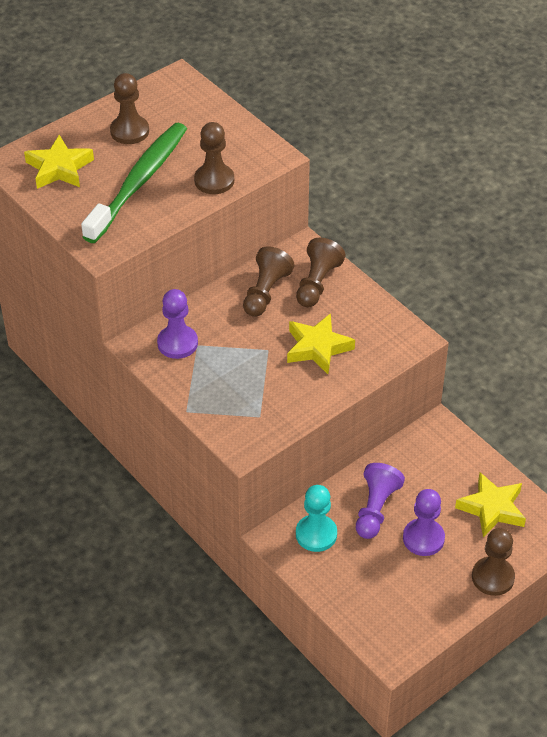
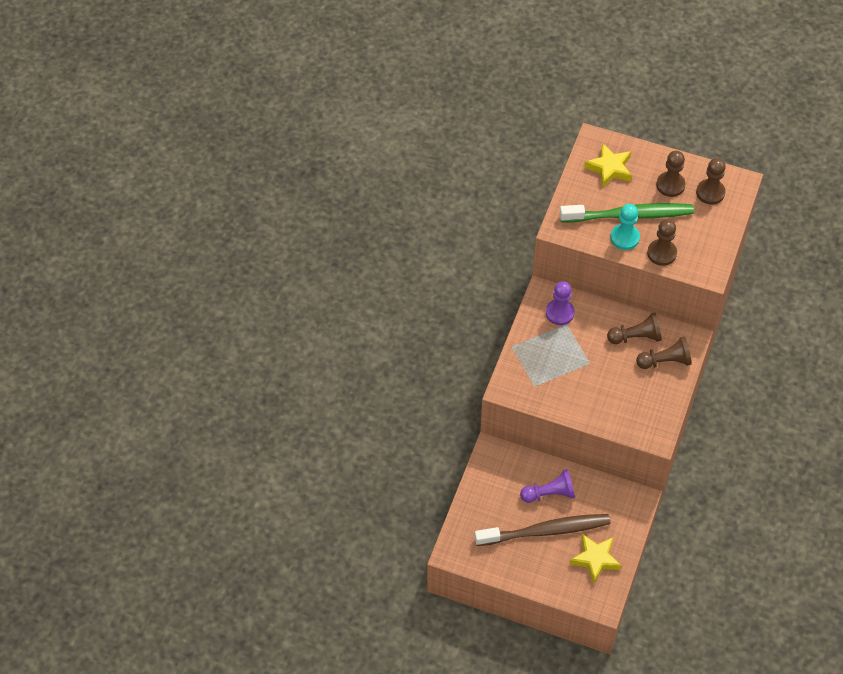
camera: 60 degrees right, 10 degrees up
(316, 534) = (508, 470): turquoise pawn -> turquoise pawn (624, 238)
(317, 347) = (611, 389): yellow star -> none
(423, 538) = (545, 531): purple pawn -> brown toothbrush
(493, 577) = (542, 583): brown pawn -> brown pawn (710, 192)

